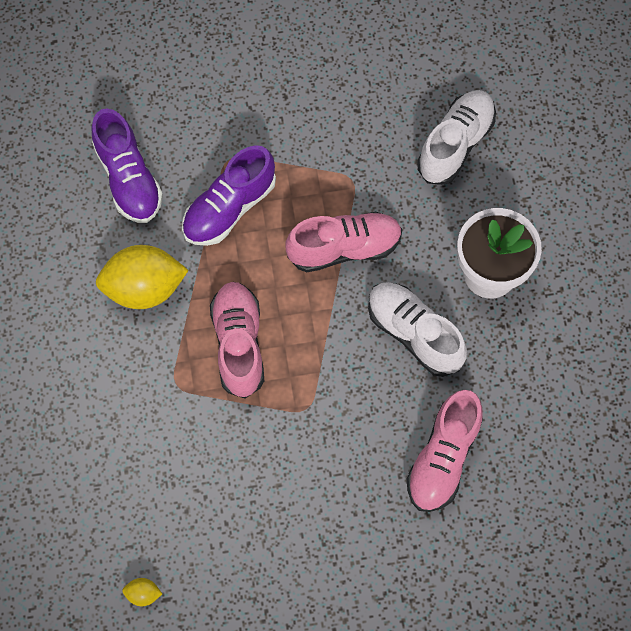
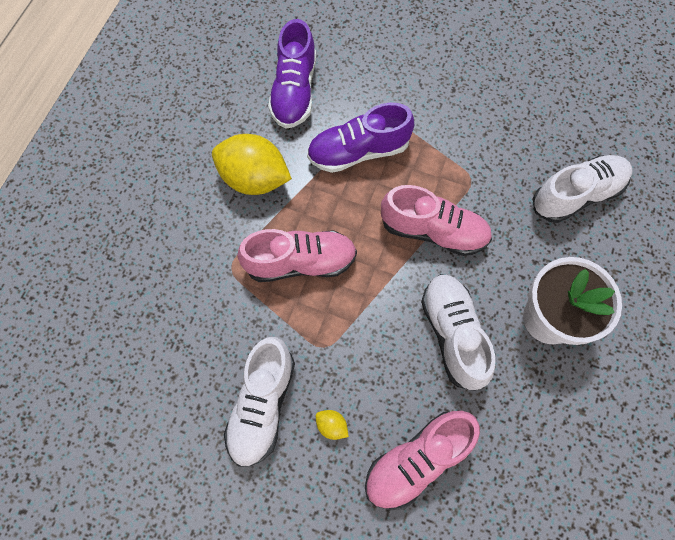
camera: 30 degrees right, 0 degrees up
(143, 593) = (94, 427): yellow lemon -> yellow lemon (331, 425)
(239, 344) = (300, 262): pink shoe -> pink shoe turned 60 degrees clockwise
(282, 489) = (262, 405): none -> white shoe

